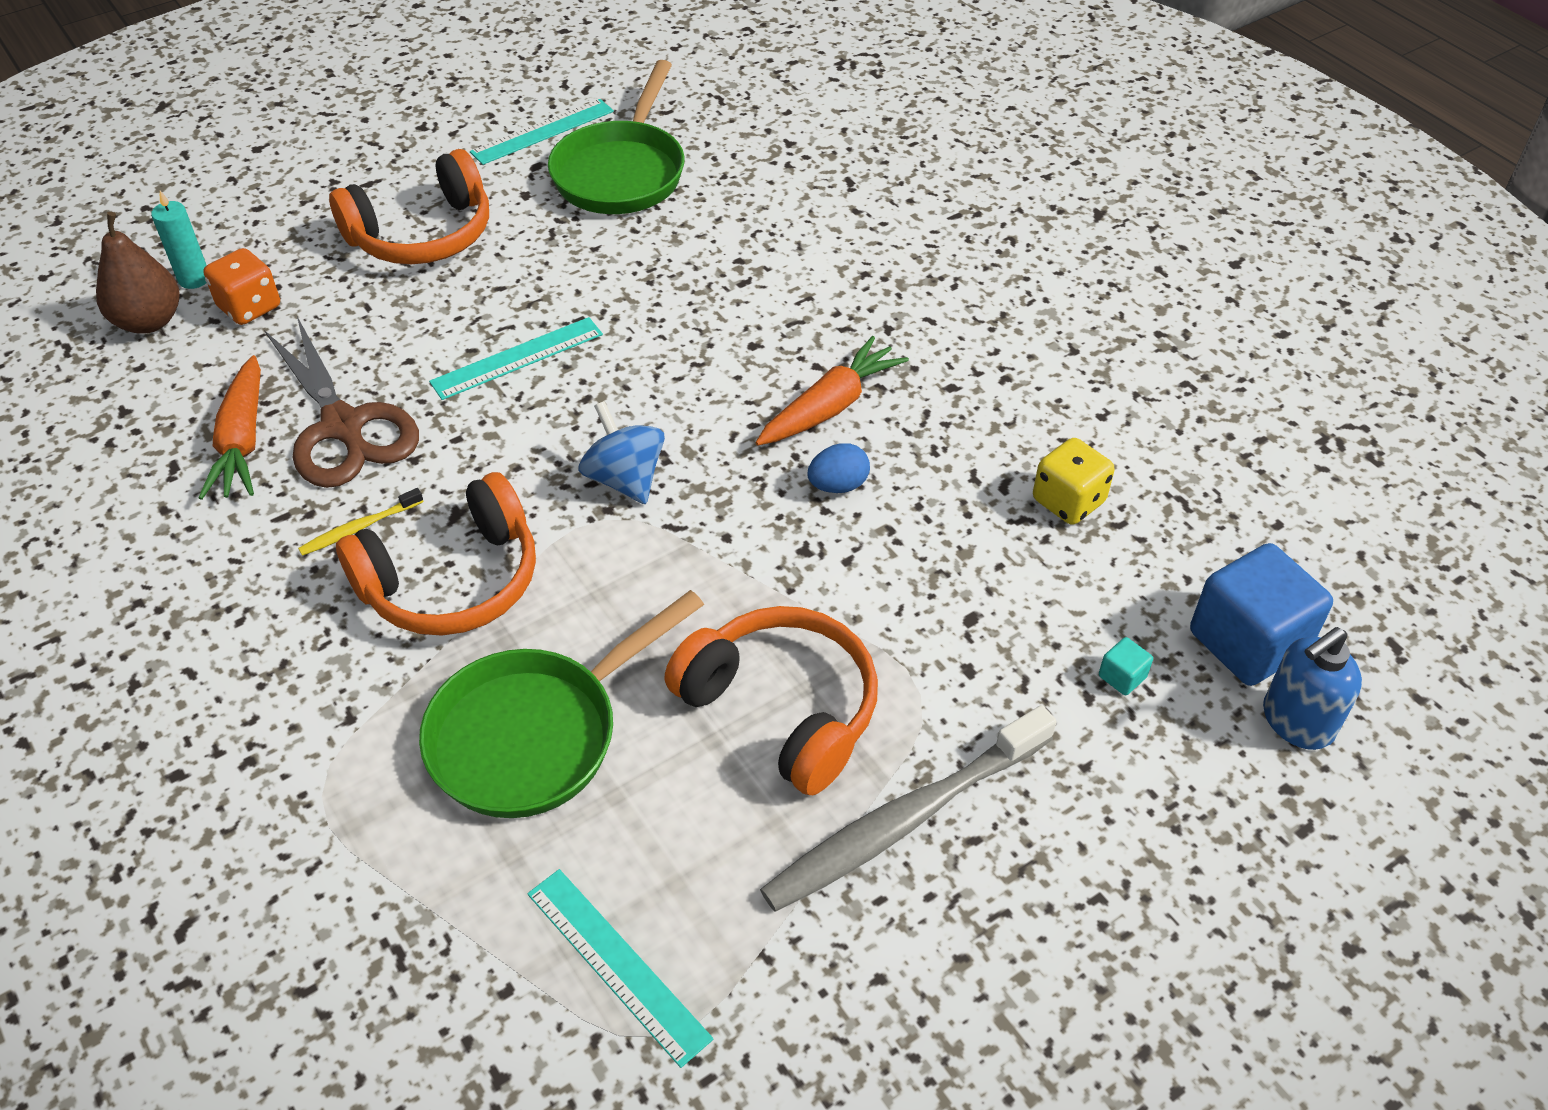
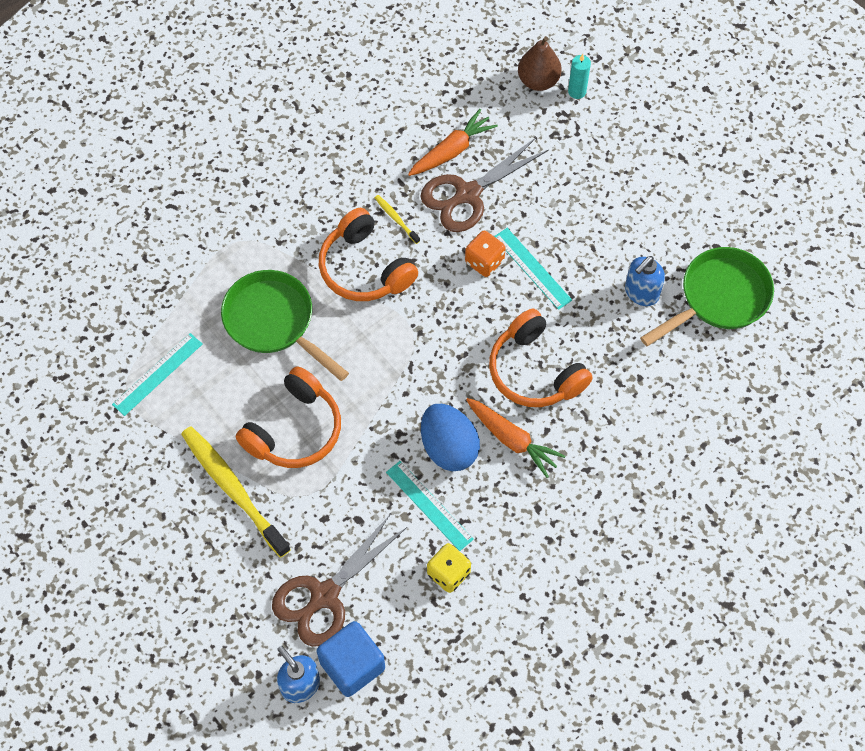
camera: 85 degrees right, 15 degrees up
(243, 441) = (451, 150): orange carrot -> orange carrot turned 150 degrees clockwise
(249, 307) = (557, 125): orange dice -> orange dice (484, 261)
(423, 234) = (635, 197): orange headphones -> orange headphones (534, 371)
(543, 132) = (755, 244): turquoise ruler -> turquoise ruler (429, 505)
(594, 245) = (641, 293): none -> blue soap dispenser
(622, 172) = (719, 298): green pan -> green pan turned 135 degrees clockwise
(625, 479) = (443, 338): blue spinning top -> none
(838, 485) = (449, 447): blue egg -> blue egg, size x1.93
(904, 820) = (233, 489): grey toothbrush -> yellow toothbrush
(1122, 677) = (324, 596): turquoise cube -> brown scissors

